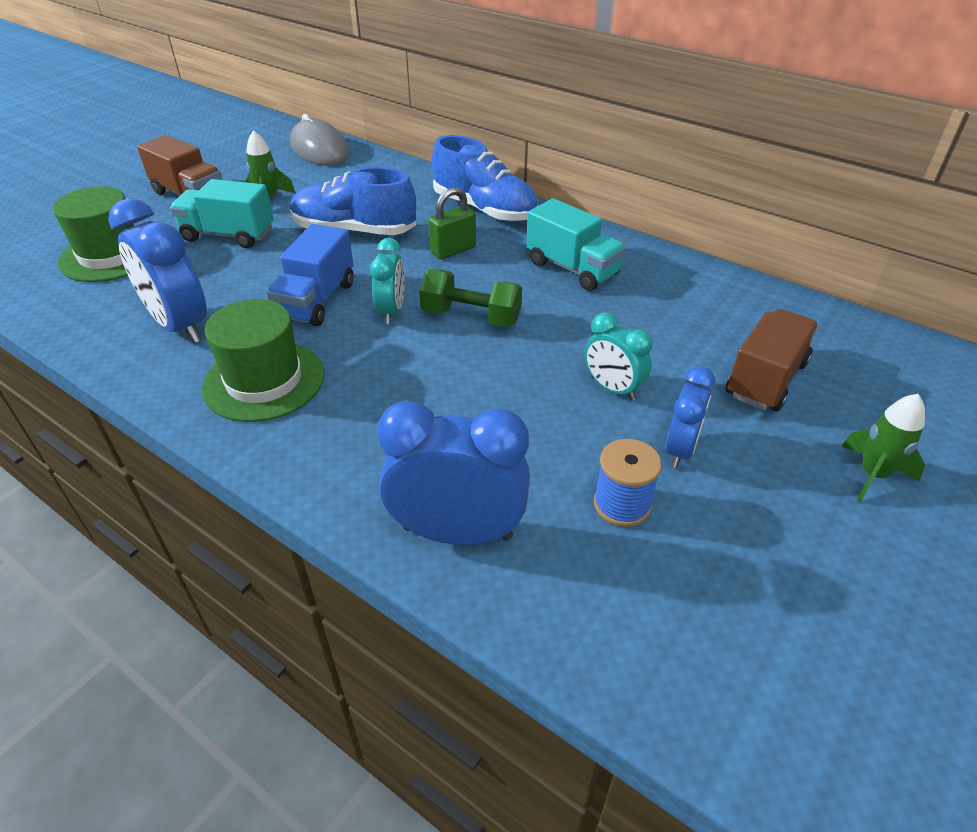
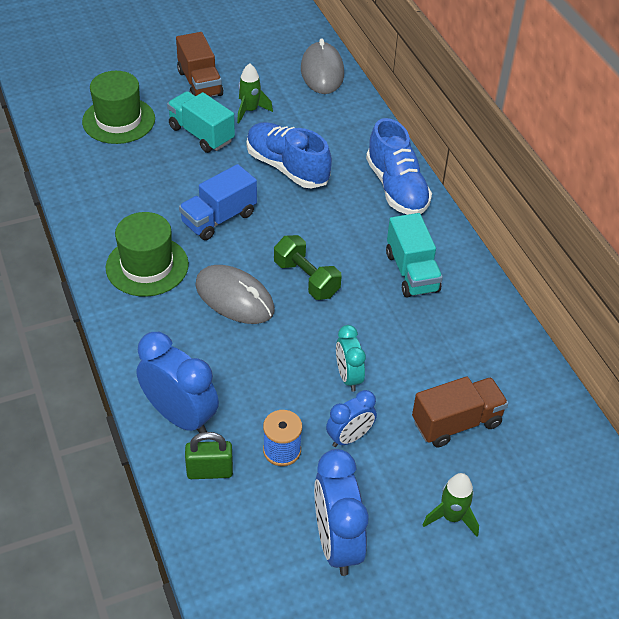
camera: 30 degrees right, 5 degrees up
(180, 326) = (126, 200): blue clock -> blue clock (337, 543)
(391, 311) = (259, 250): turquoise clock -> none
(406, 368) = (234, 298): none -> grey mouse
(453, 250) = (341, 217): green padlock -> green padlock (210, 471)

